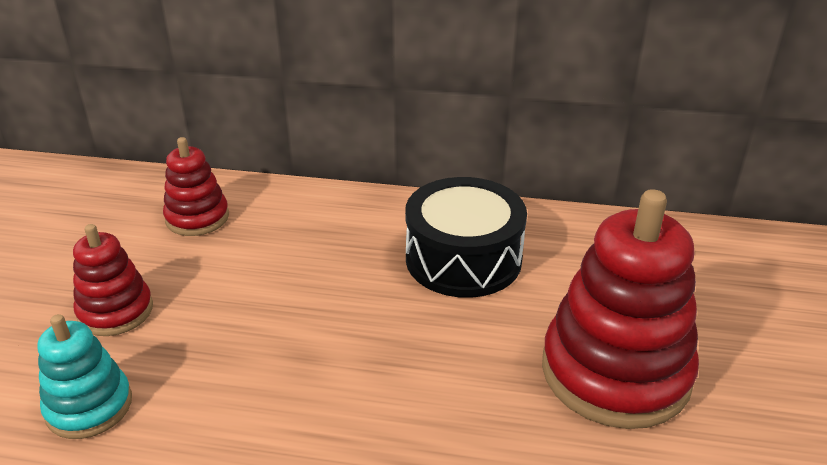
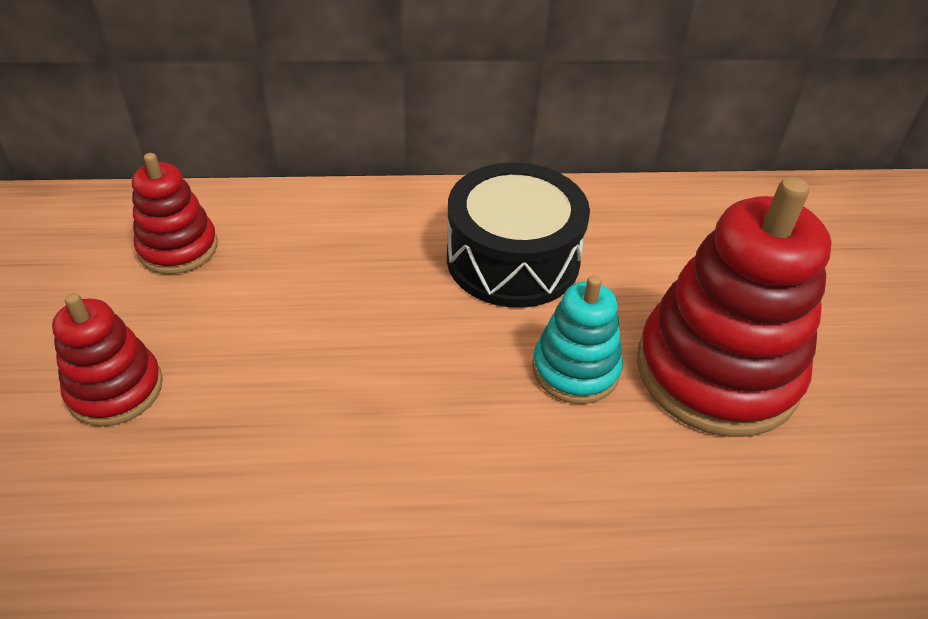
camera: 15 degrees left, 10 degrees up
(89, 406) = (125, 523): turquoise stacking toy -> turquoise stacking toy (575, 369)

